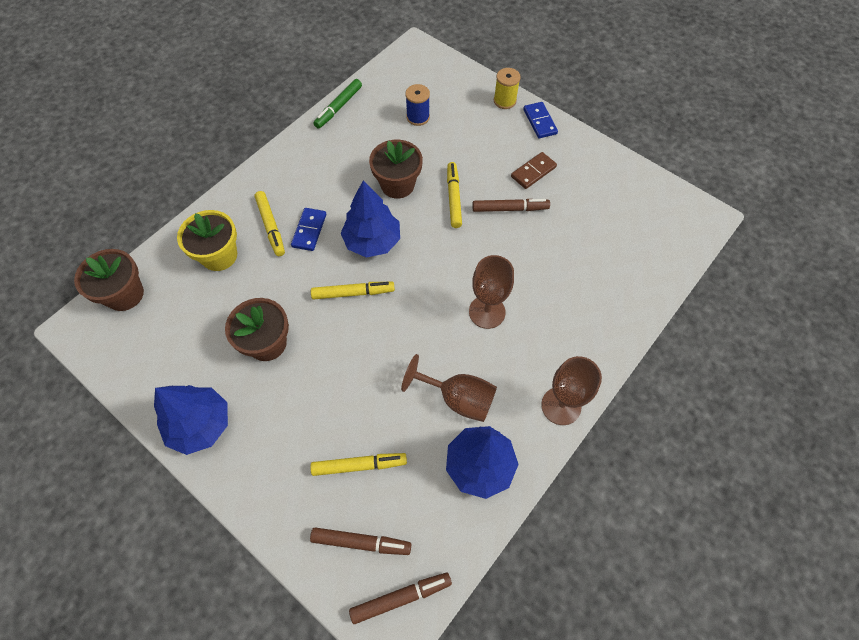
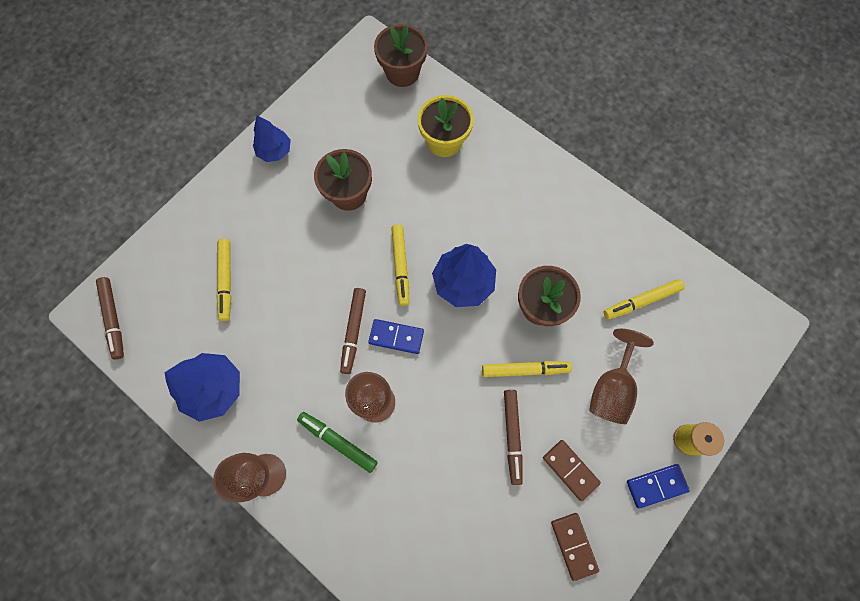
camera: 90 degrees right, 10 degrees up
(200, 425) = (275, 151): blue tree -> blue tree, size x0.64
(271, 226) = (479, 183): yellow marker -> yellow marker (641, 301)
(309, 230) = (475, 219): blue domino -> blue domino (396, 337)
(338, 107) = (651, 237): green marker -> green marker (338, 442)
(361, 542) = (161, 286): brown marker -> brown marker (354, 331)
(418, 117) = (646, 328): blue spool -> none
(458, 398) = (281, 369): brown goblet -> brown goblet (611, 388)
(589, 173) = (574, 545): none -> brown domino

